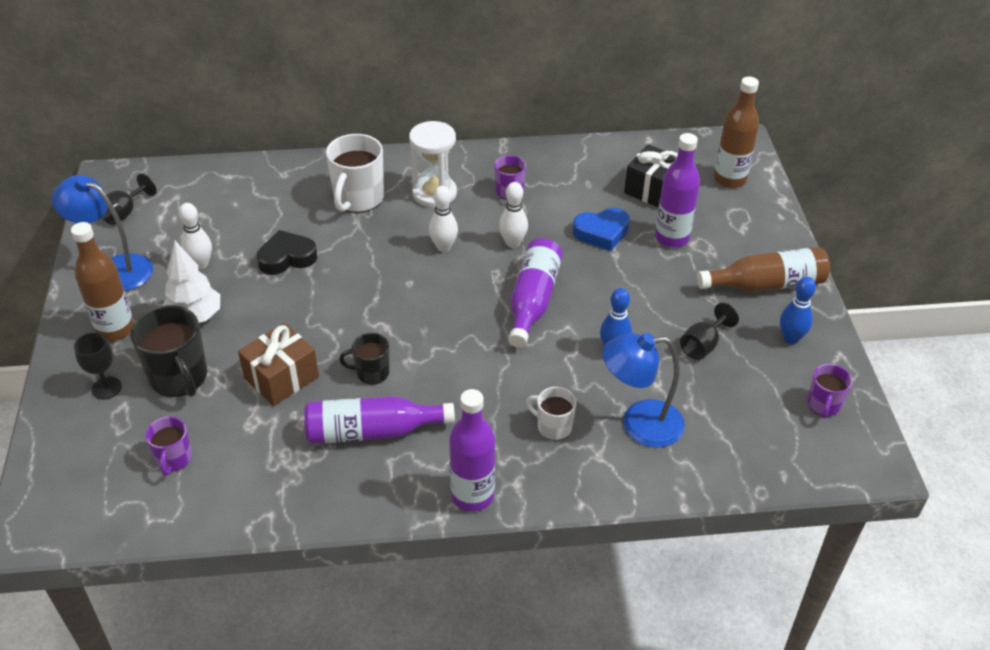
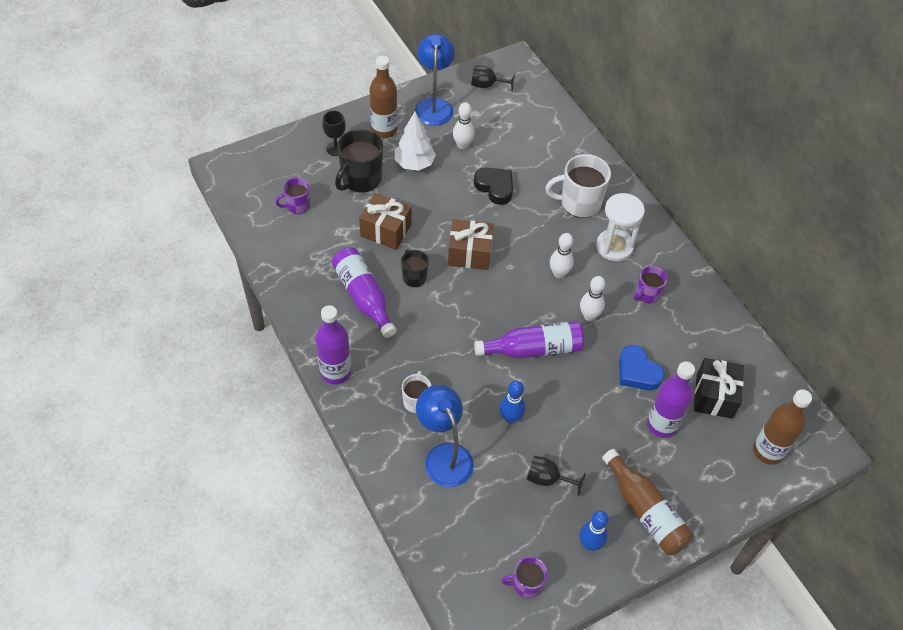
camera: 65 degrees right, 10 degrees up
(368, 311) = (469, 253): none -> brown gift

